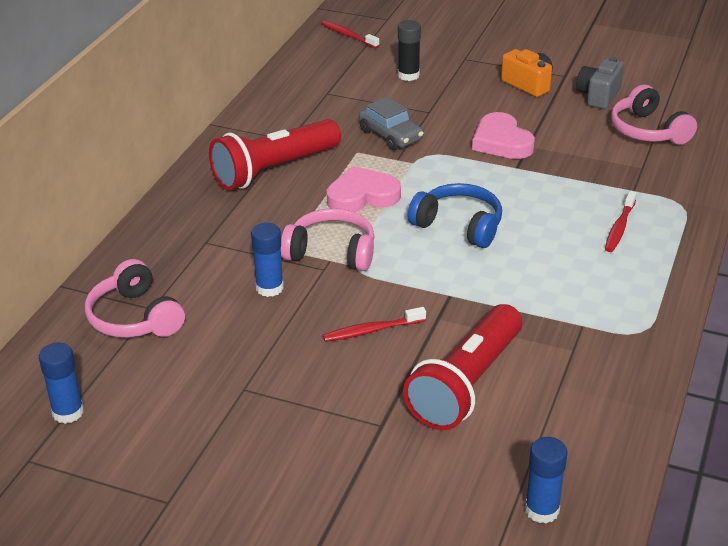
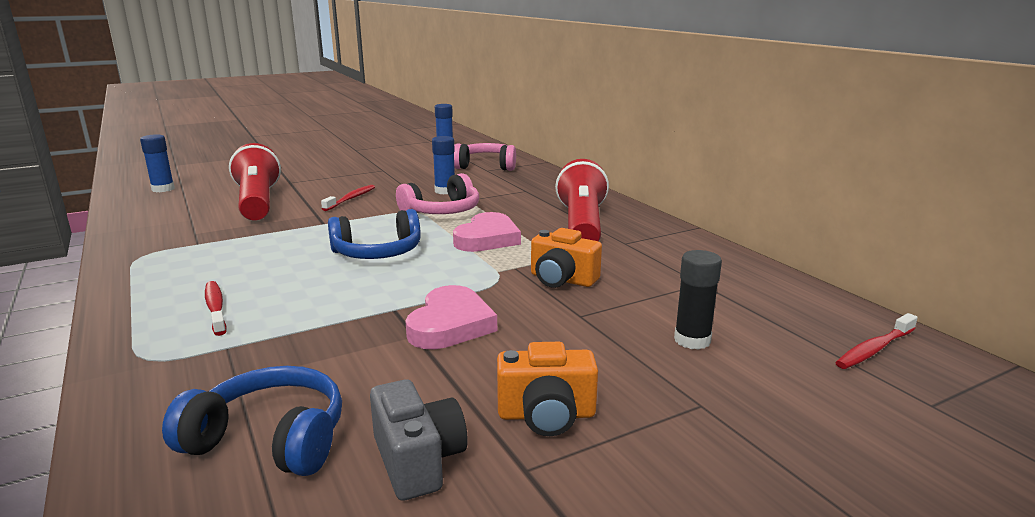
camera: 130 degrees right, 15 degrees down
(348, 35) = (874, 349): red toothbrush -> red toothbrush turned 150 degrees clockwise
(390, 135) = (562, 280): grey car -> orange camera
(501, 142) = (450, 324): pink heart -> pink heart turned 90 degrees clockwise
(647, 131) = (270, 439): pink headphones -> blue headphones

